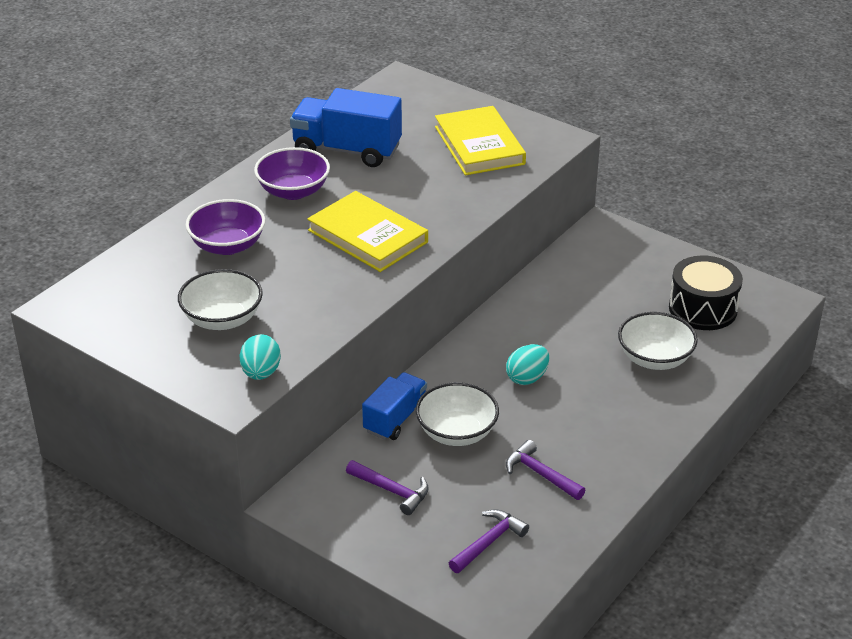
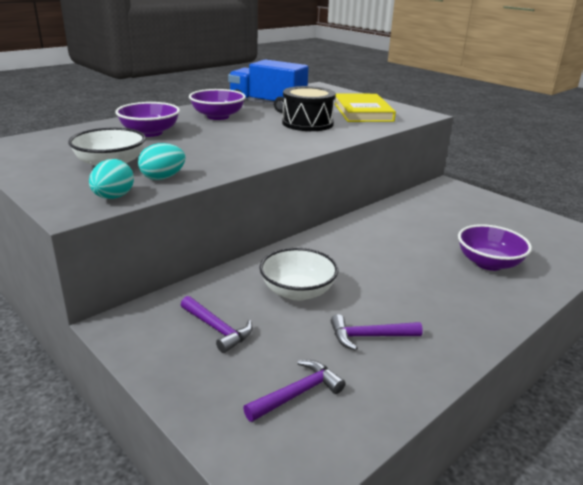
camera: 10 degrees right, 10 degrees down
(367, 236) = (259, 139): yellow book -> none
(395, 419) = (247, 274): blue truck -> none
(527, 378) = (372, 262): turquoise egg -> turquoise egg (163, 178)
(541, 474) = (369, 336): purple hammer -> purple hammer turned 60 degrees counterclockwise
(655, 359) = (488, 263): white bowl -> purple bowl
(703, 309) = (530, 237): black drum -> black drum (307, 123)

